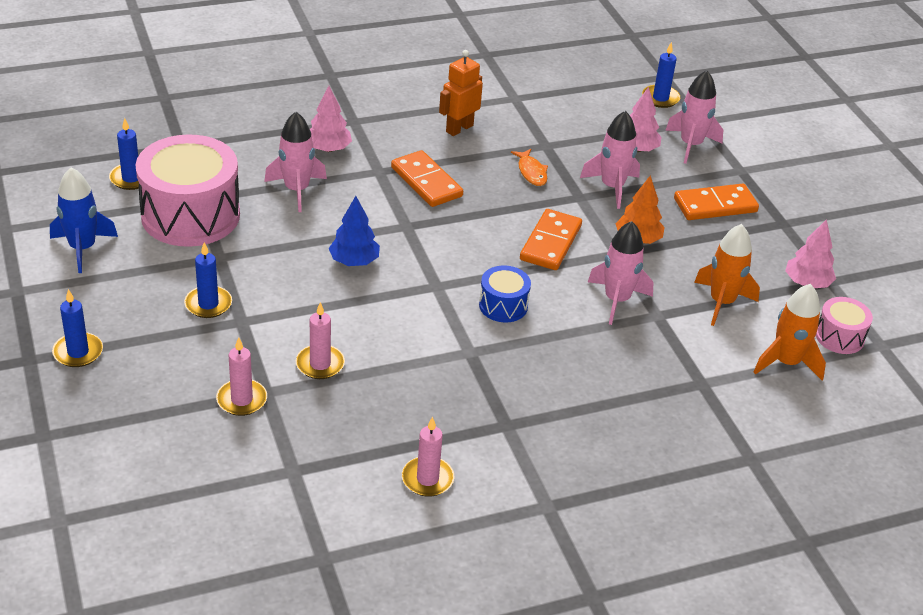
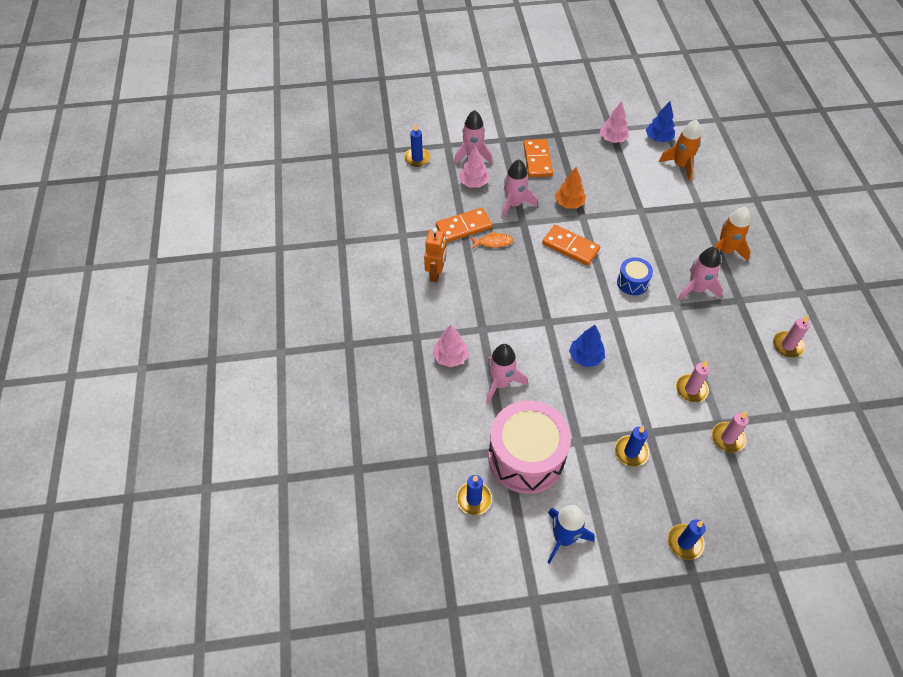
camera: 75 degrees left, 15 degrees up
(426, 182) = (498, 302): orange domino -> orange domino (463, 227)
(459, 128) = (436, 273): orange robot -> orange robot turned 135 degrees counterclockwise
(617, 300) = (627, 226): pink rocket -> pink rocket (696, 289)
(721, 302) = (629, 179): orange rocket -> orange rocket (725, 250)
(839, 337) = (658, 138): pink drum -> blue tree

